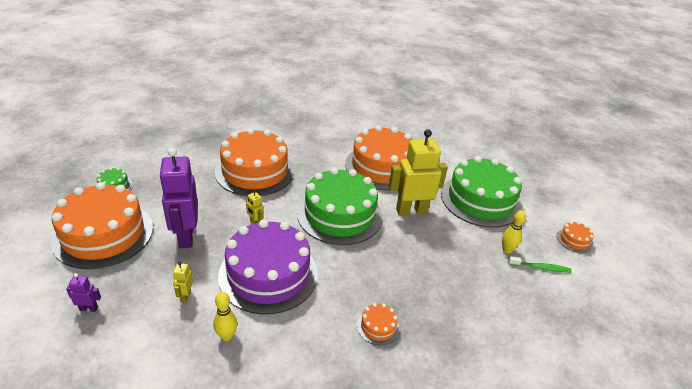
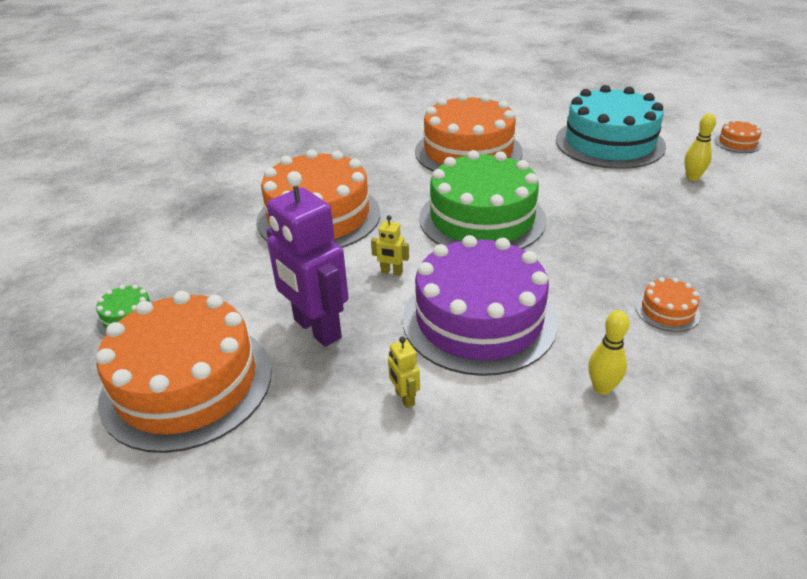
camera: 25 degrees left, 0 degrees up
(89, 308) = (282, 488): purple robot -> none
(226, 336) = (515, 414): yellow bowling pin -> yellow bowling pin (602, 388)
(411, 211) = (554, 182): yellow robot -> none
(480, 200) = (609, 143): green cake -> turquoise cake
(540, 267) = (741, 179): green toothbrush -> none

